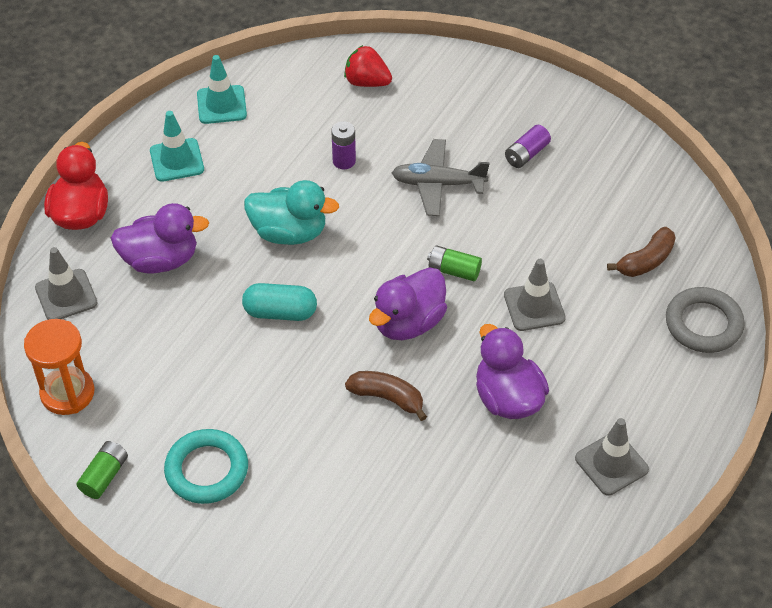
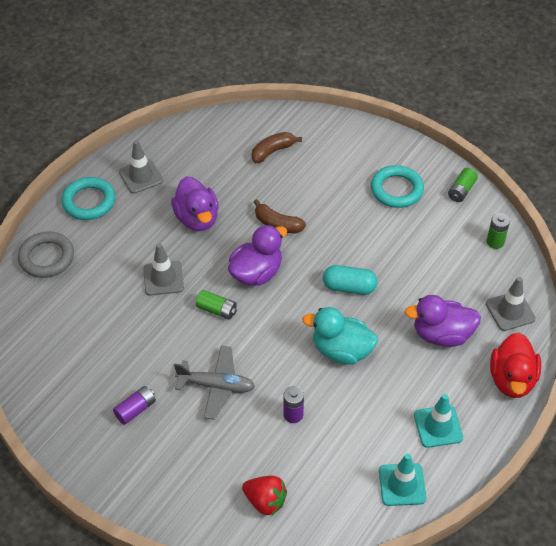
camera: 175 degrees left, 0 degrees up
(67, 393) = (495, 242): orange hourglass -> green battery
(646, 261) = (70, 307): brown banana -> brown banana (272, 151)
(676, 414) = (89, 201): none -> turquoise ring

